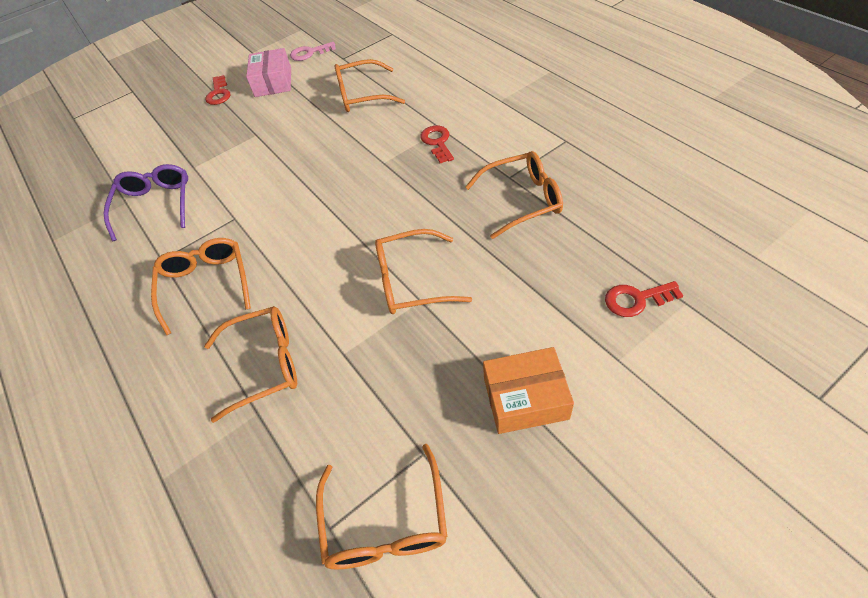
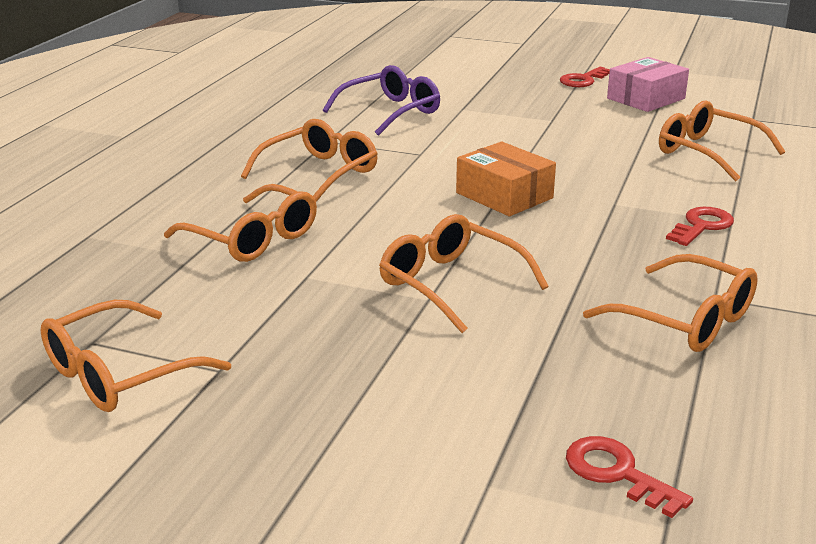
camera: 50 degrees right, 25 degrees down
(309, 53) = (727, 99): pink key -> none
(525, 398) = (354, 421): orange box -> orange box (504, 195)

